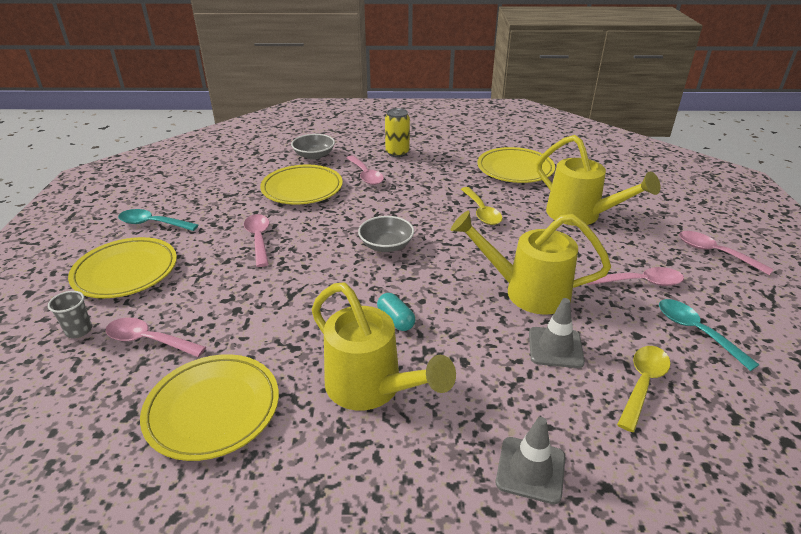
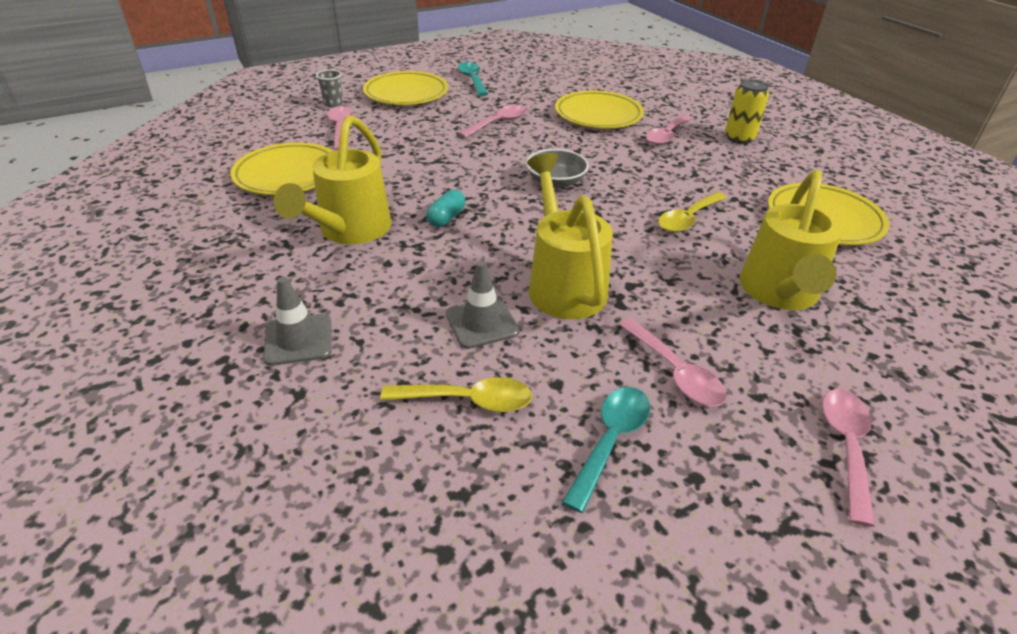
camera: 60 degrees right, 5 degrees up
(314, 155) = (665, 101): grey bowl -> none

